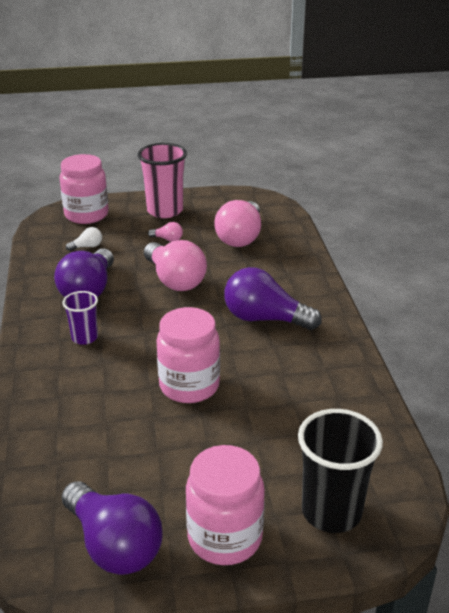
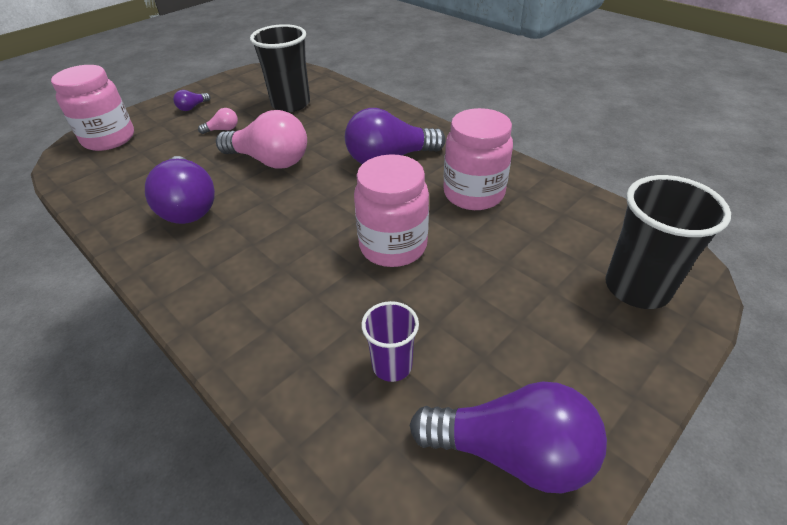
camera: 35 degrees left, 10 degrees up
(84, 337) = (234, 253): purple cup -> purple cup (392, 365)
(87, 247) = (142, 167): white light bulb -> none
(165, 211) = (192, 107): pink cup -> purple light bulb
(225, 537) = (593, 368): pink jar -> pink jar (473, 194)
(240, 237) = (291, 104): pink light bulb -> black cup

